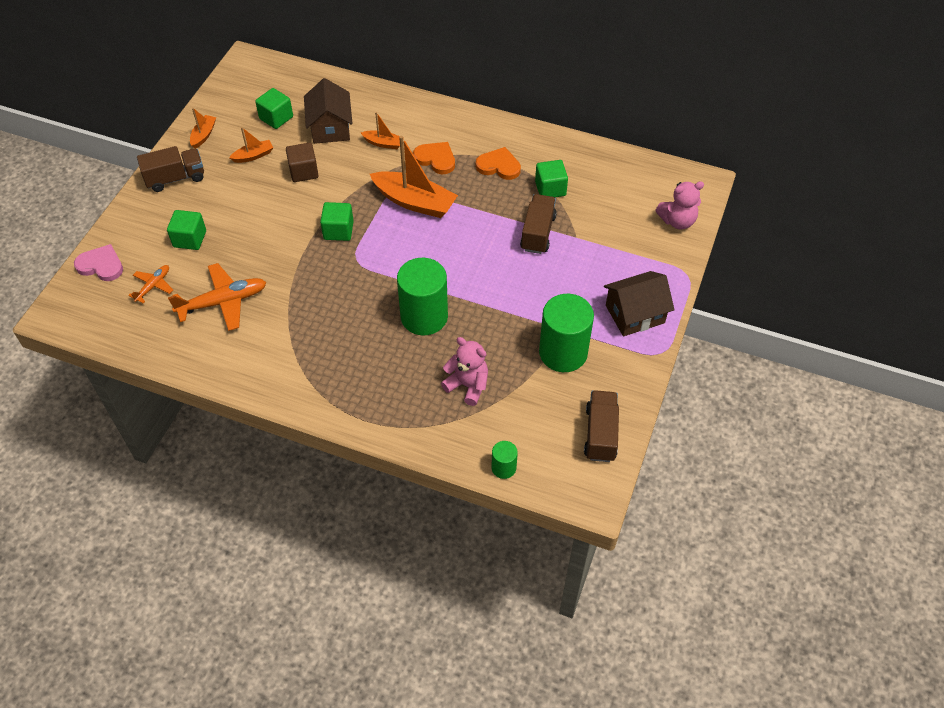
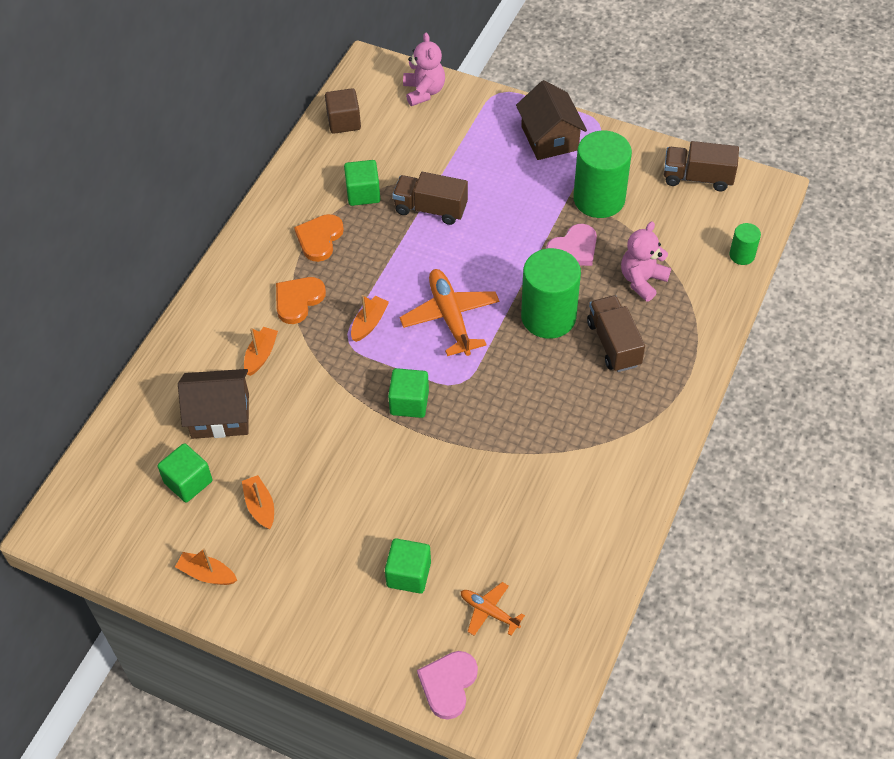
camera: 85 degrees left, 0 degrees up
(175, 178) = (290, 604): brown truck -> brown truck (614, 344)
(223, 302) = (520, 526): orange plane -> orange plane (450, 317)
(303, 171) = (300, 444): brown cube -> brown cube (344, 122)
(414, 202) = (369, 323): orange boat -> orange boat, size x0.50
(501, 334) = (573, 249): none -> pink heart

